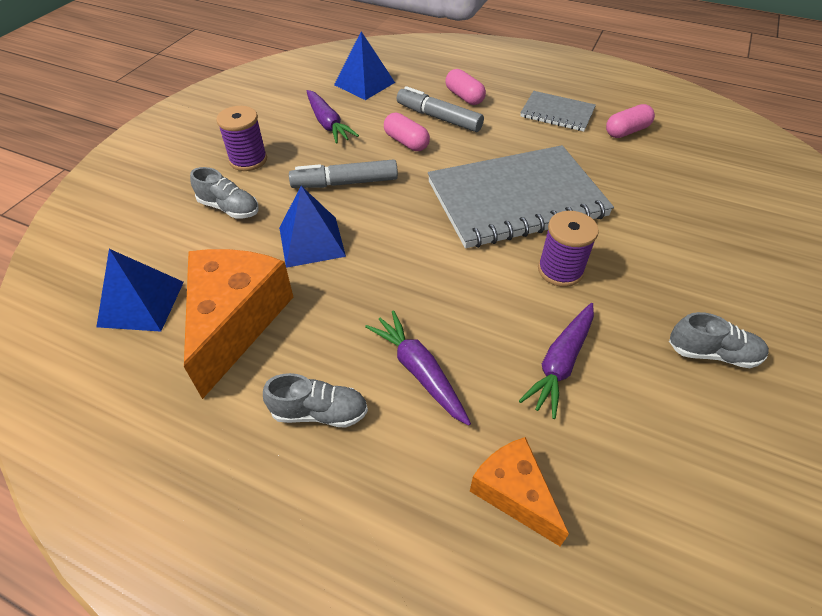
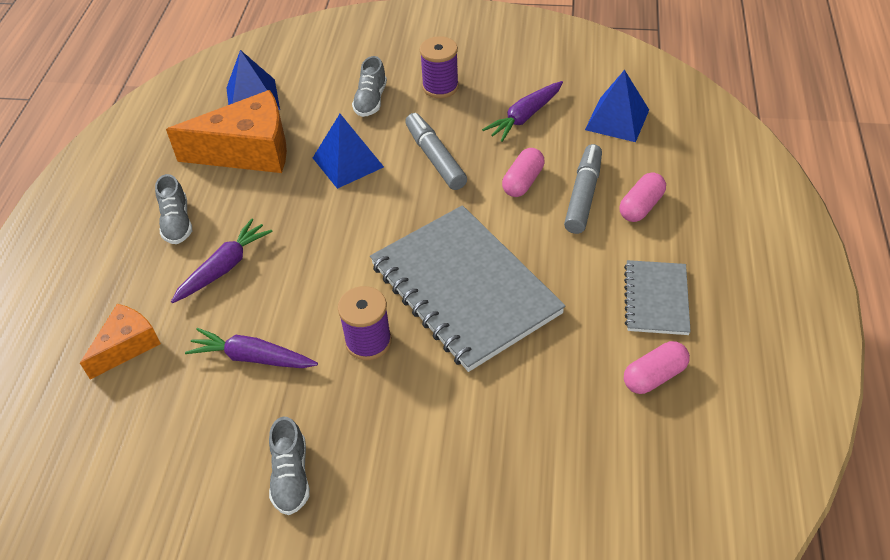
camera: 75 degrees right, 0 degrees up
(626, 131) = (654, 376): pink capsule -> pink capsule turned 75 degrees counterclockwise

